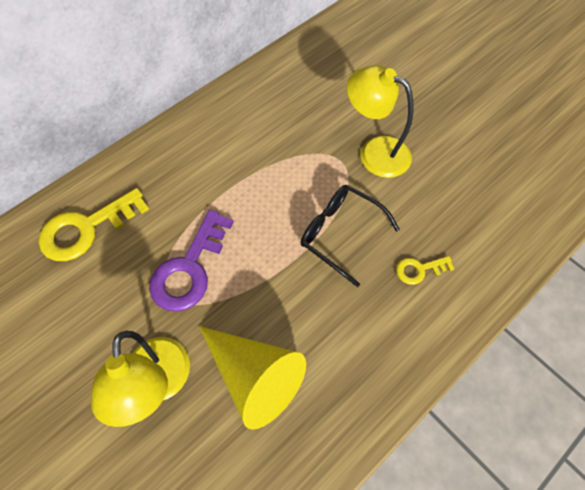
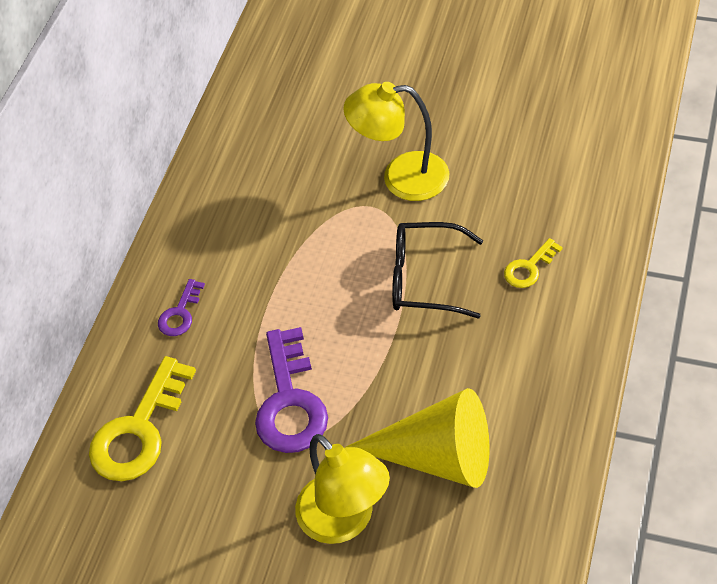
camera: 25 degrees left, 10 degrees down
(170, 164) = (180, 313): none -> purple key

